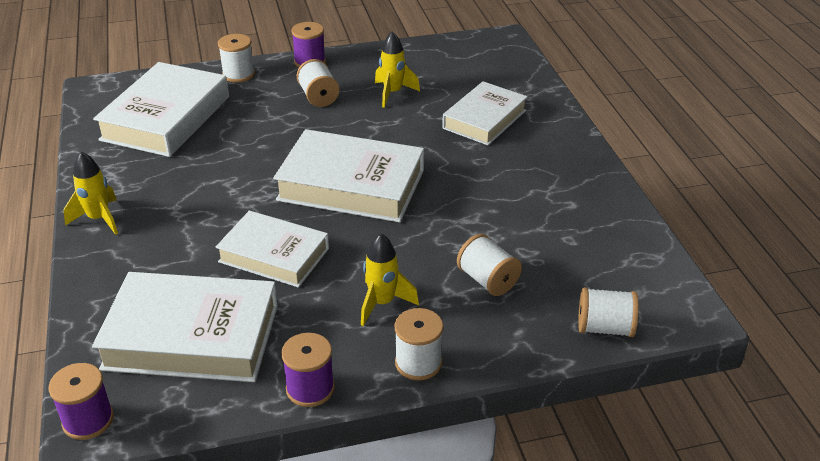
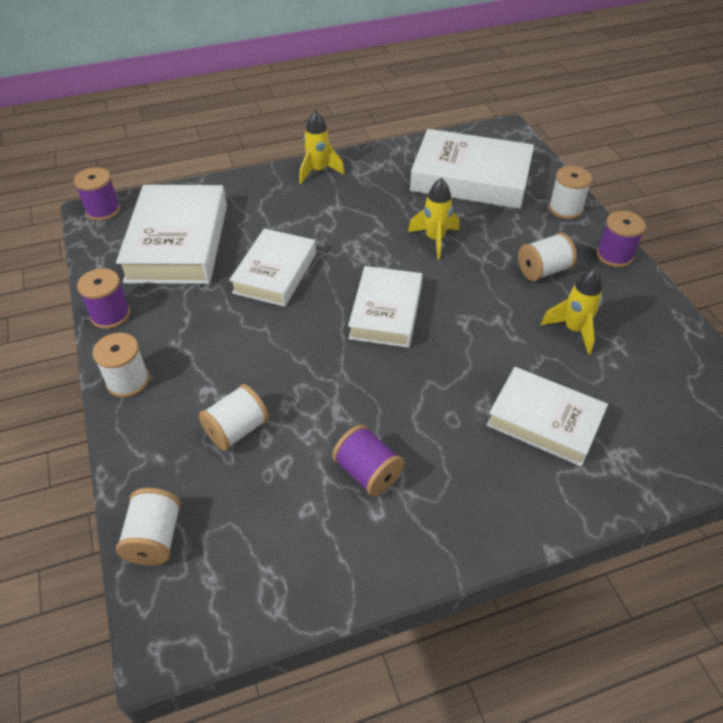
camera: 85 degrees right, 10 degrees up
(351, 185) = (386, 312): white book -> white book, size x0.66
(382, 303) = (207, 350): yellow rocket -> yellow rocket (435, 239)
(533, 206) = (368, 472): none -> purple spool

